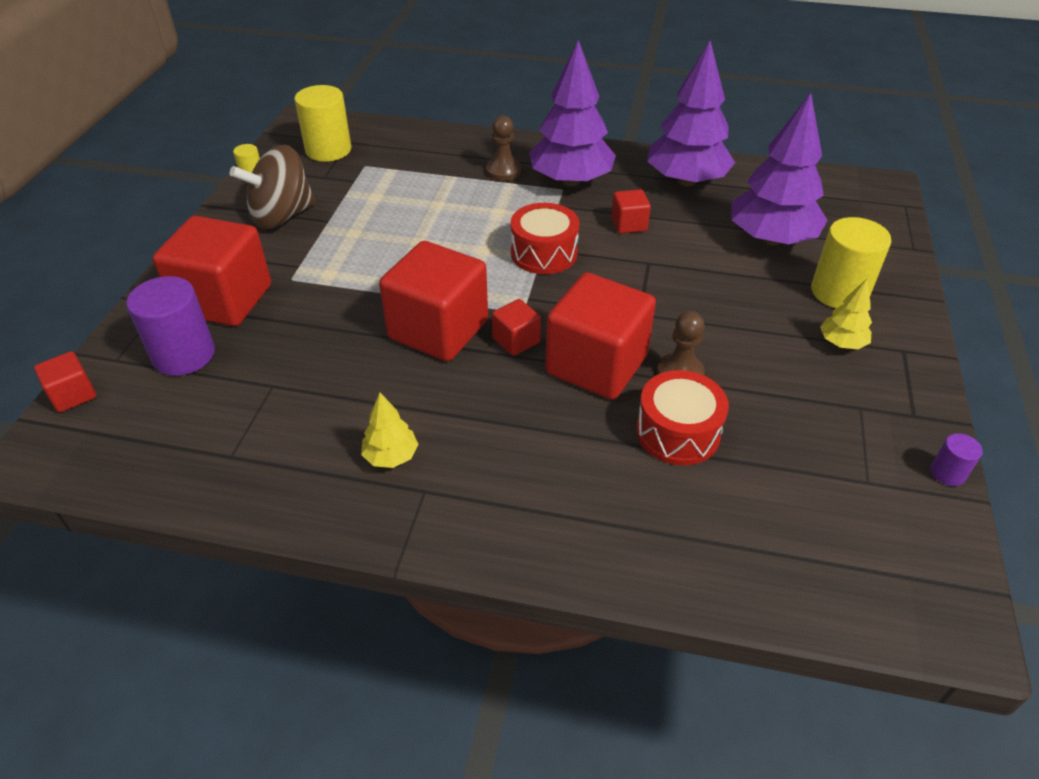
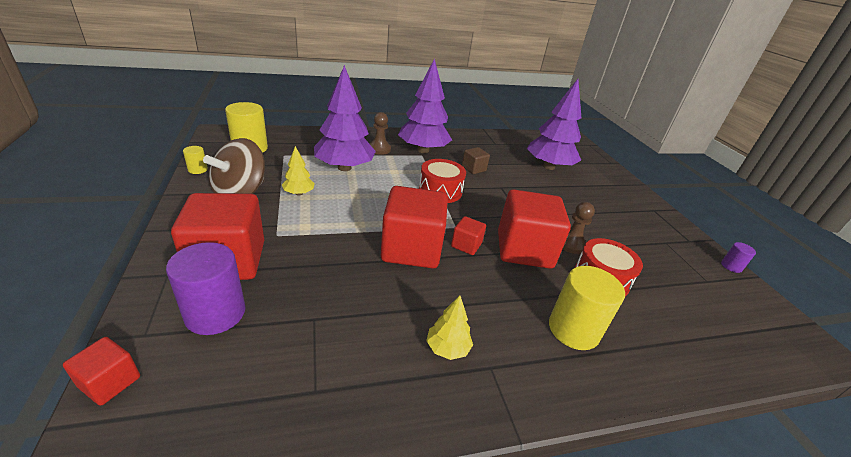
camera: 30 degrees left, 10 degrees down
(629, 224) = (473, 169): red cube -> brown cube
(686, 181) = (483, 144): purple tree -> purple tree (344, 168)
(839, 292) = (602, 187): yellow cylinder -> yellow cylinder (573, 330)
(841, 343) = (626, 212): yellow tree -> yellow tree (299, 193)

